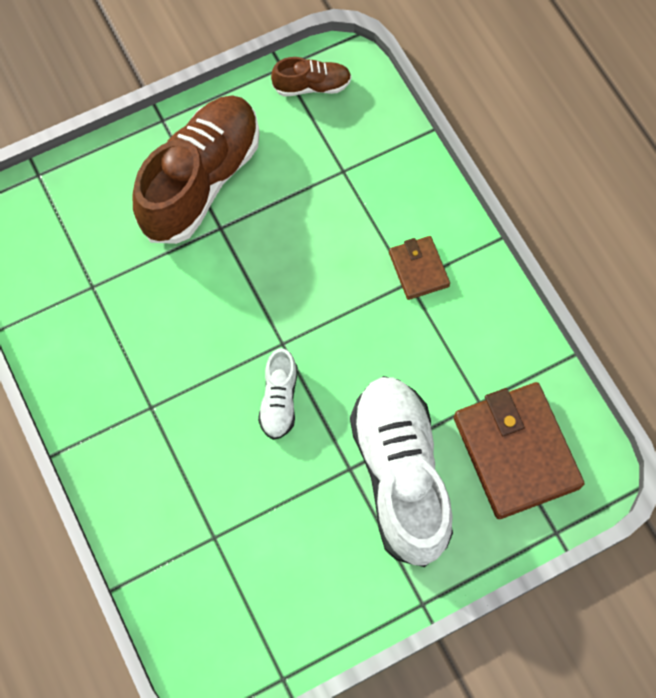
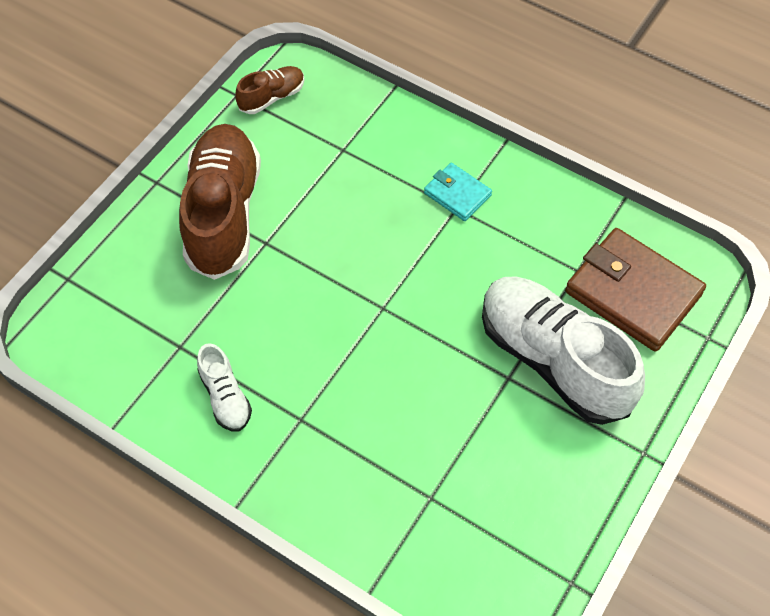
camera: 30 degrees left, 10 degrees down
(279, 400) = (411, 354): white shoe -> white shoe (225, 397)
(418, 269) = (457, 194): brown wallet -> turquoise wallet

